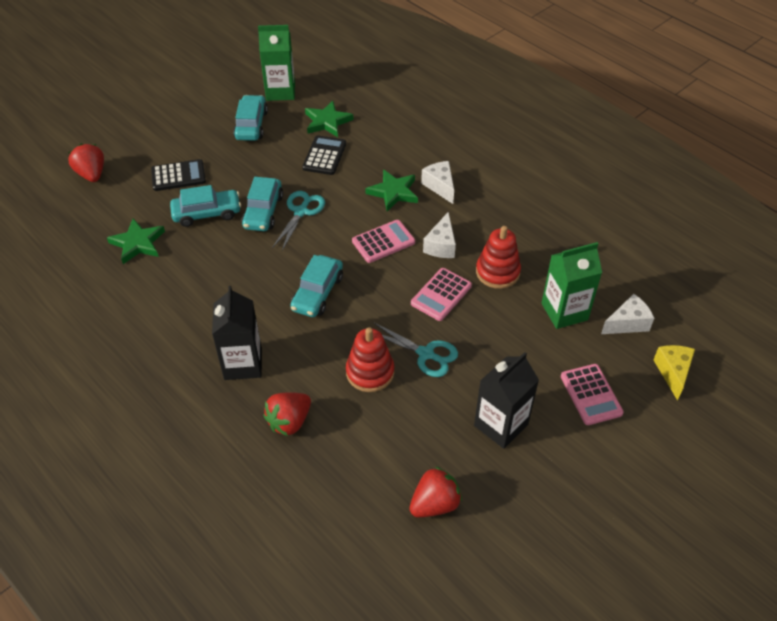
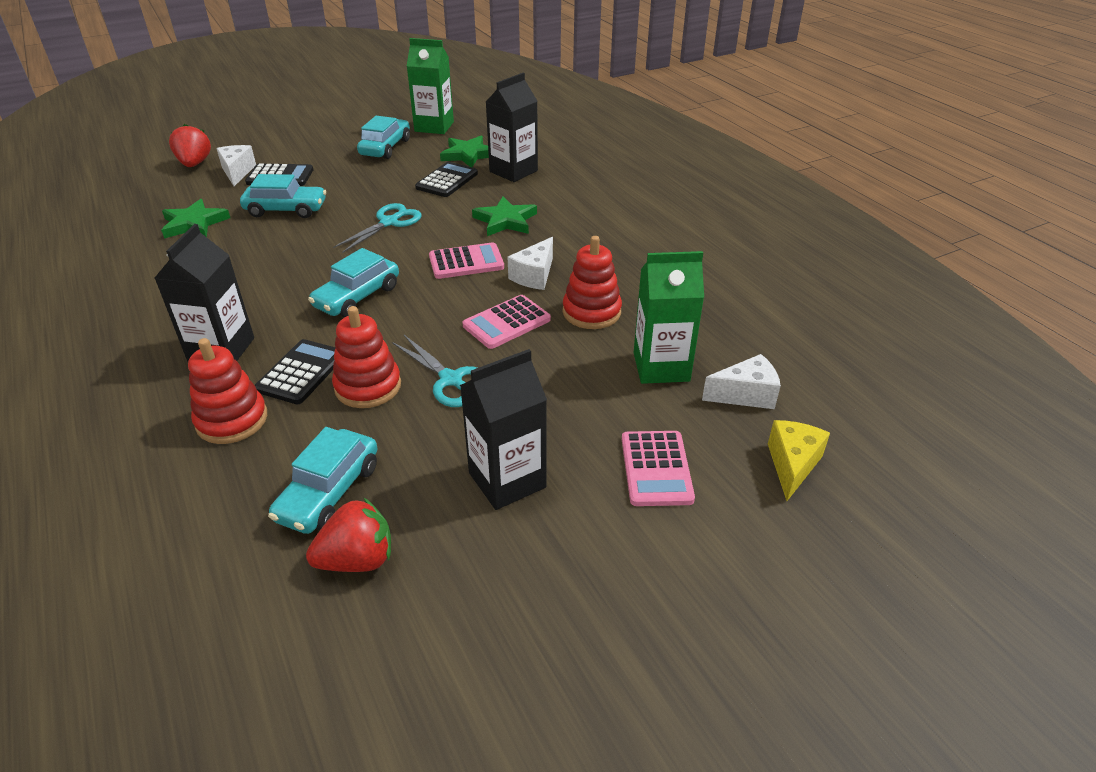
camera: 15 degrees right, 10 degrees down
(263, 212) = (347, 217): turquoise car -> turquoise car (329, 492)
(289, 422) = (232, 420): red strawberry -> red stacking toy
(315, 371) = (301, 372): none -> black calculator
(374, 135) = (513, 171): none -> black carton
(440, 186) = (563, 223): white cheese -> white cheese (237, 172)

